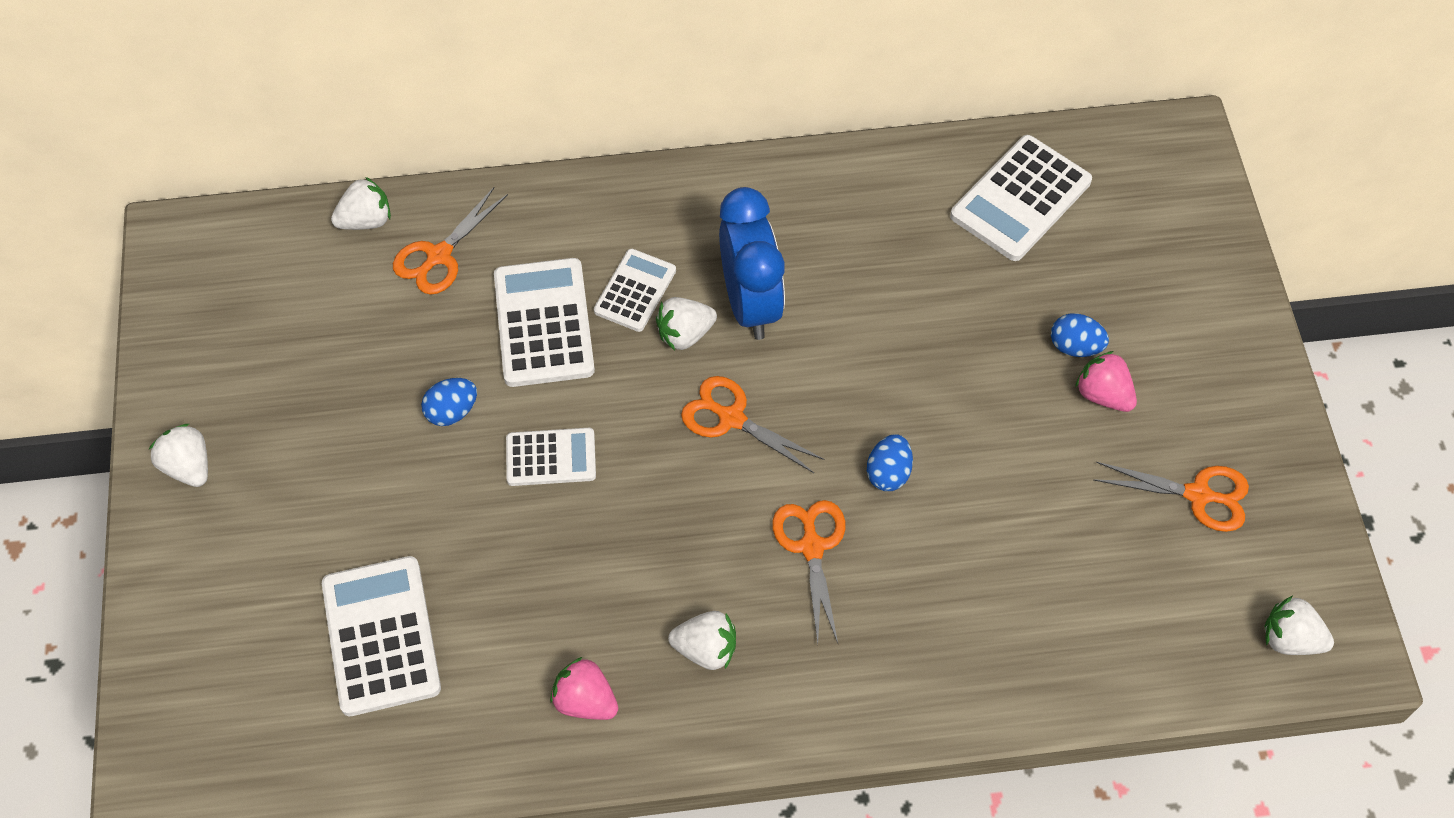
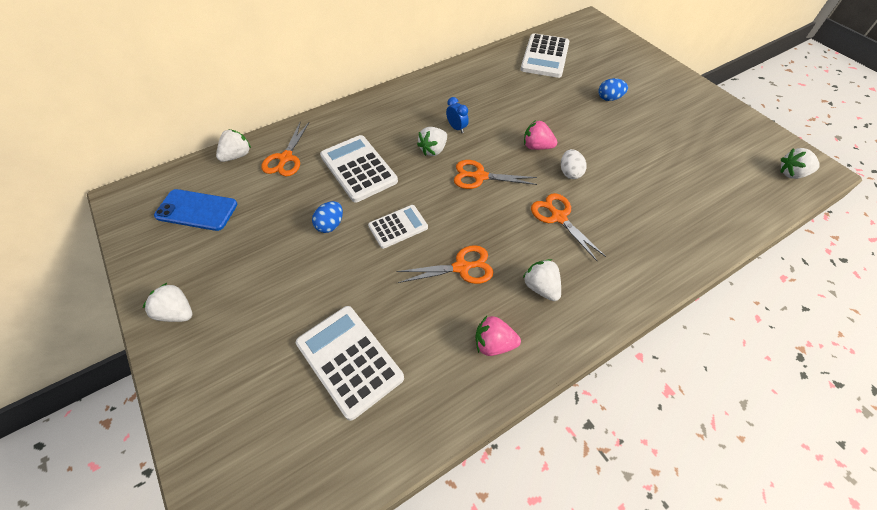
camera: 25 degrees left, 5 degrees down
(270, 304) = (197, 210): none -> blue phone
(635, 291) = (397, 140): white calculator -> none
(706, 649) = (541, 287): white strawberry -> white strawberry turned 105 degrees counterclockwise
(751, 304) = (456, 128): blue clock -> blue clock, size x0.44
(888, 473) = (570, 173): blue egg -> white egg
(1103, 394) = (635, 111): pink strawberry -> pink strawberry (537, 146)
(1198, 495) = (705, 134): orange scissors -> orange scissors (461, 267)

